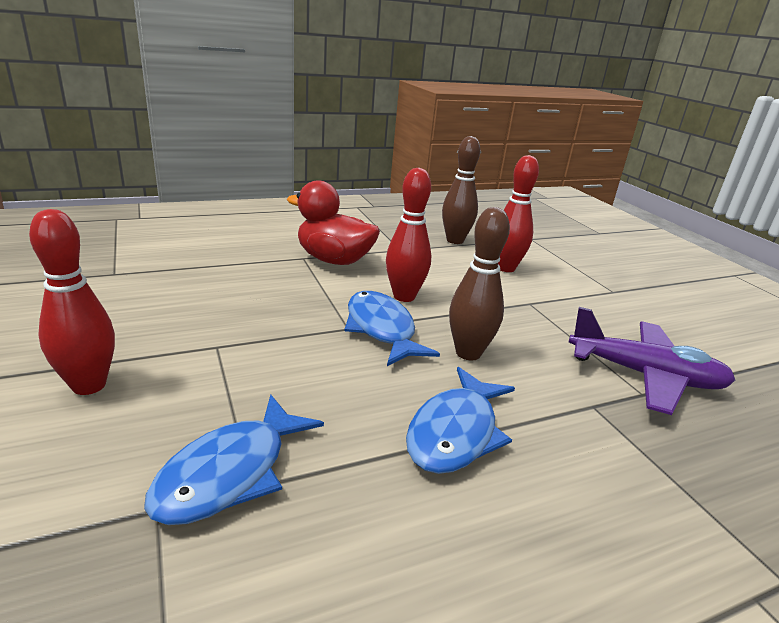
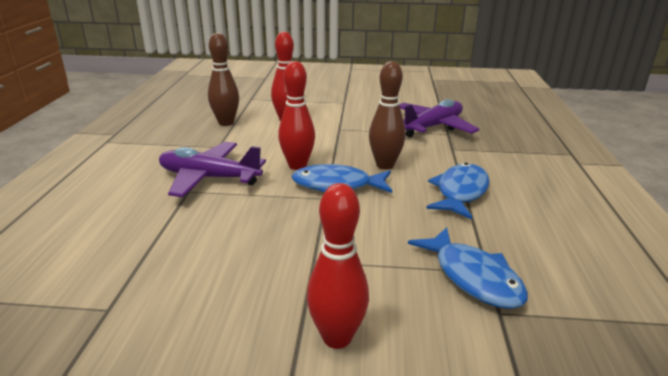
camera: 60 degrees left, 0 degrees up
(334, 260) = (209, 178): red duck -> purple plane
(455, 432) = (460, 192): blue fish -> blue fish turned 120 degrees counterclockwise

